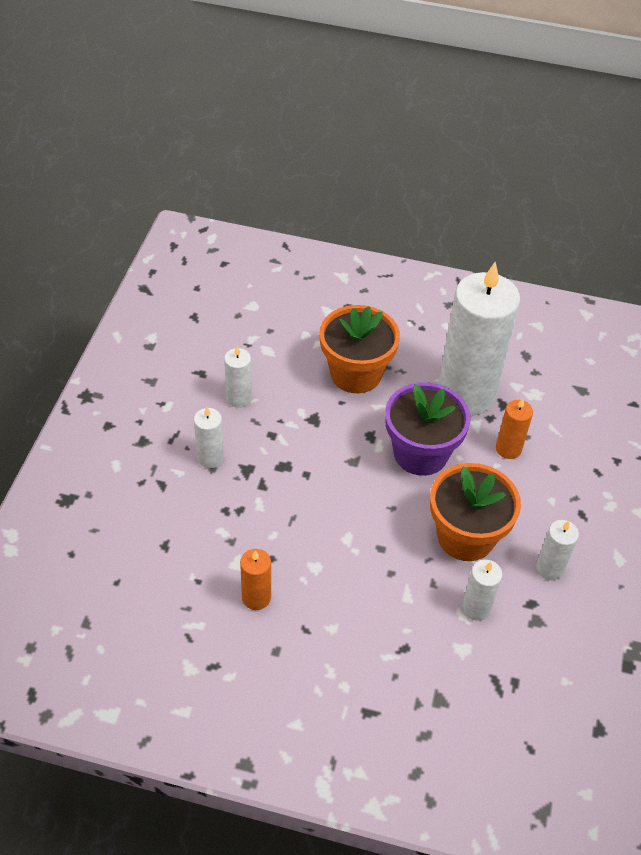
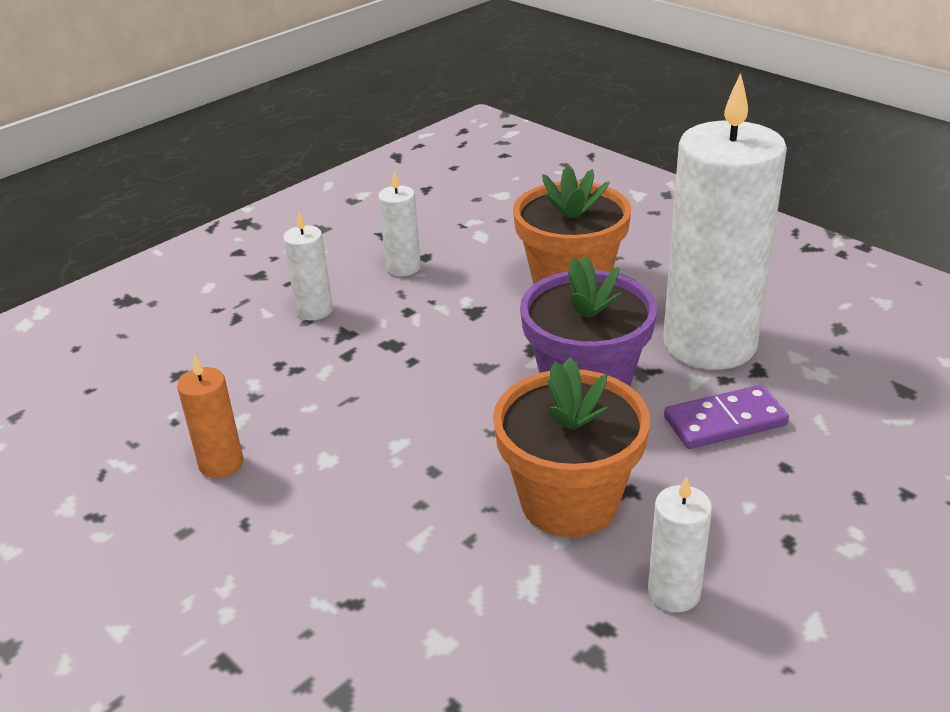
camera: 35 degrees right, 15 degrees down
(476, 608) = (507, 597): white candle -> none
(508, 449) = (725, 421): orange candle -> purple domino

